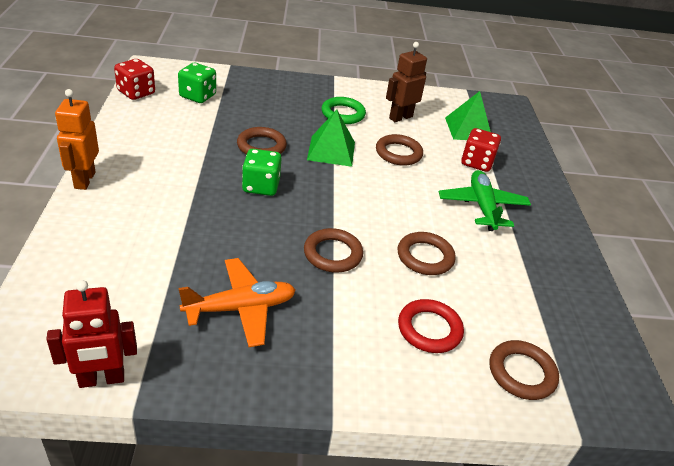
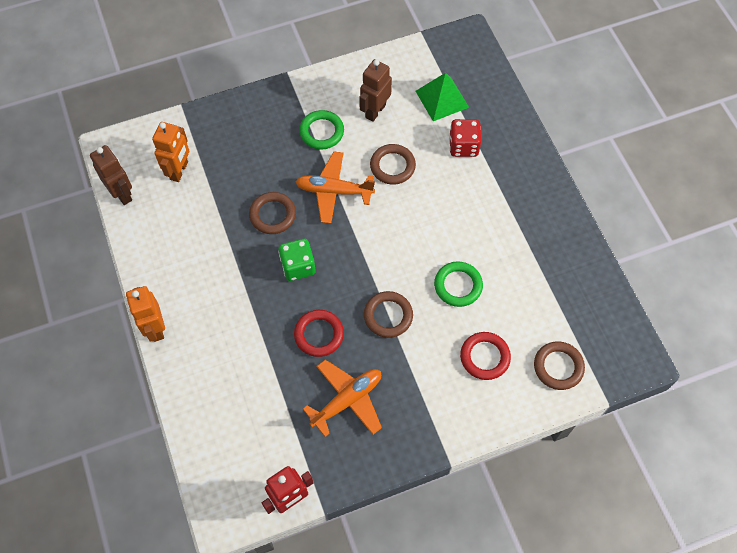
camera: 15 degrees left, 25 degrees up
(136, 92) = (122, 194): red dice -> brown robot
(198, 96) = (179, 171): green dice -> orange robot
(247, 242) = (319, 334): none -> red ring
(331, 150) = (334, 191): green pyramid -> orange plane
(425, 257) = (458, 285): brown ring -> green ring
(482, 207) = (484, 204): green plane -> none

